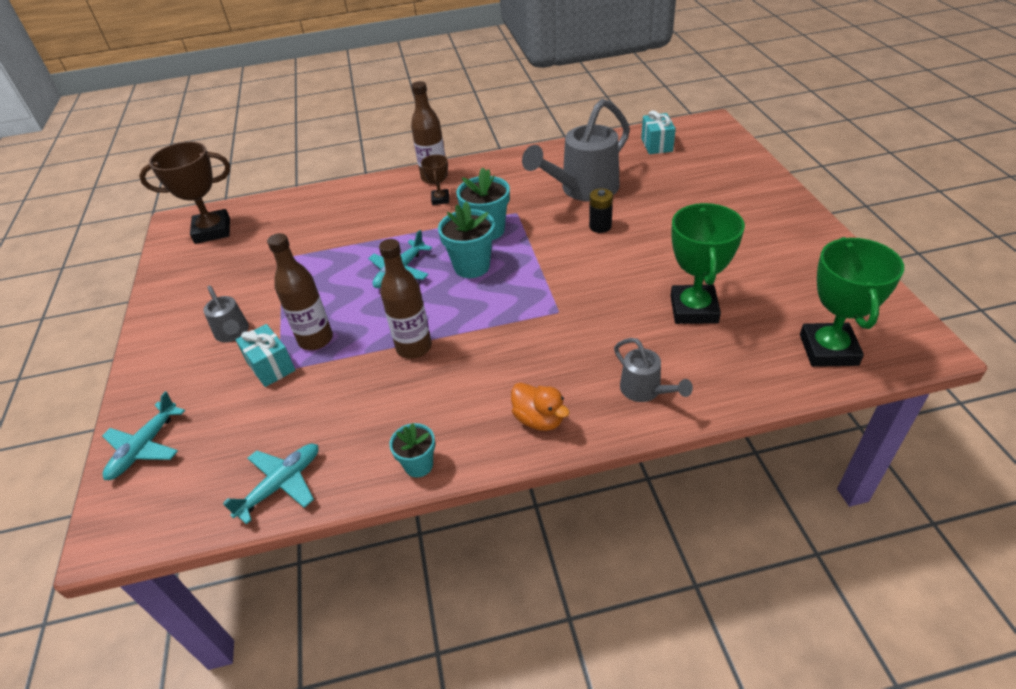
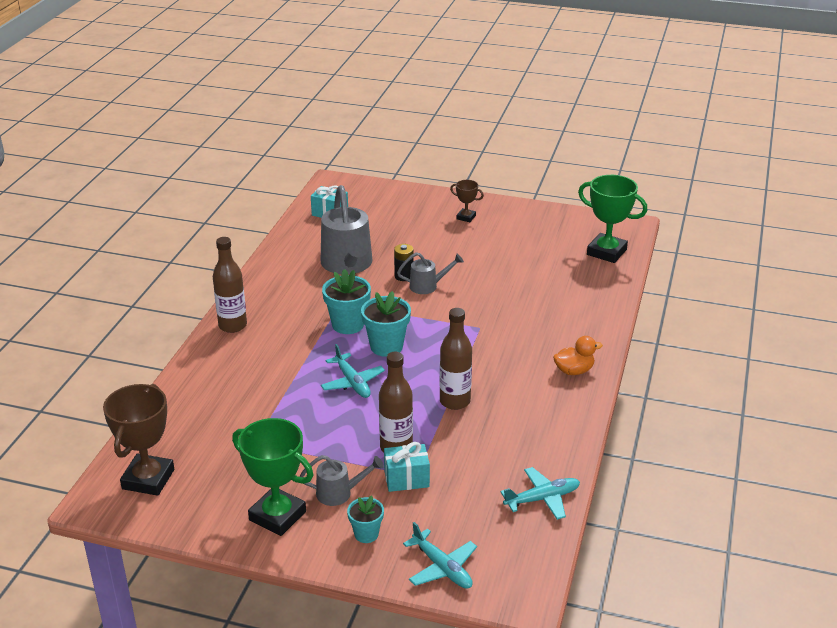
camera: 65 degrees left, 10 degrees down
(281, 485) = (542, 499): turquoise plane -> turquoise plane turned 90 degrees clockwise
(418, 465) = (573, 431): turquoise flower pot -> turquoise flower pot (366, 534)
(440, 199) = (272, 333): brown trophy -> brown trophy (466, 217)
(645, 390) = (584, 324): grey watering can -> grey watering can (427, 286)
(693, 309) = (530, 278): green trophy -> green trophy (277, 516)

